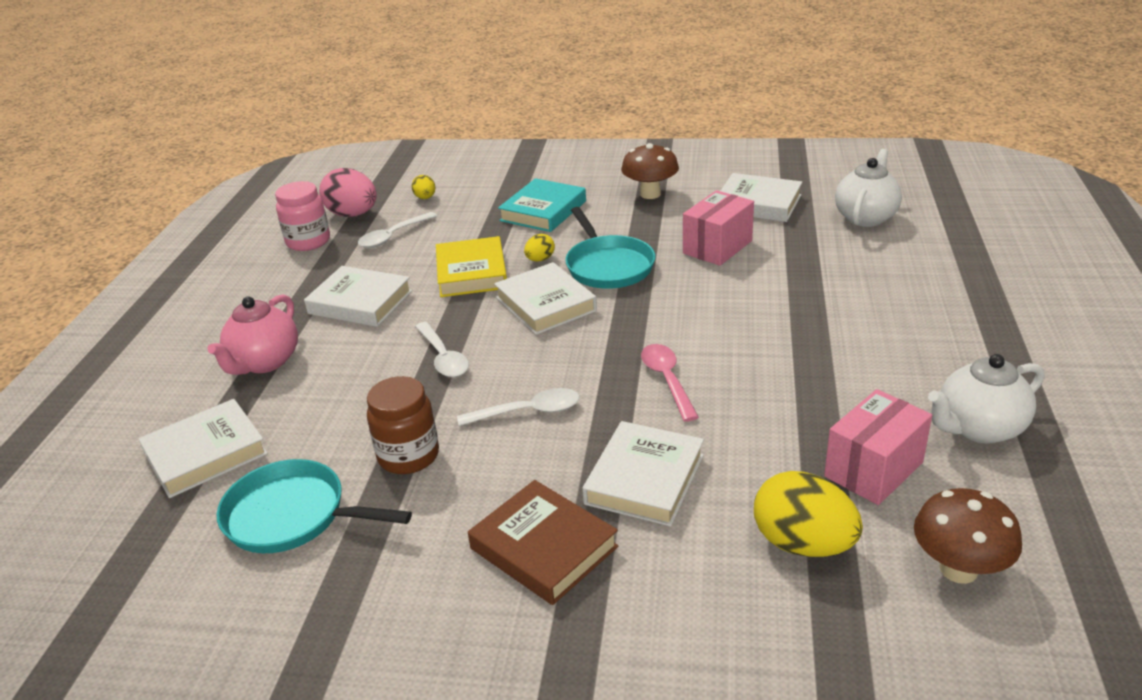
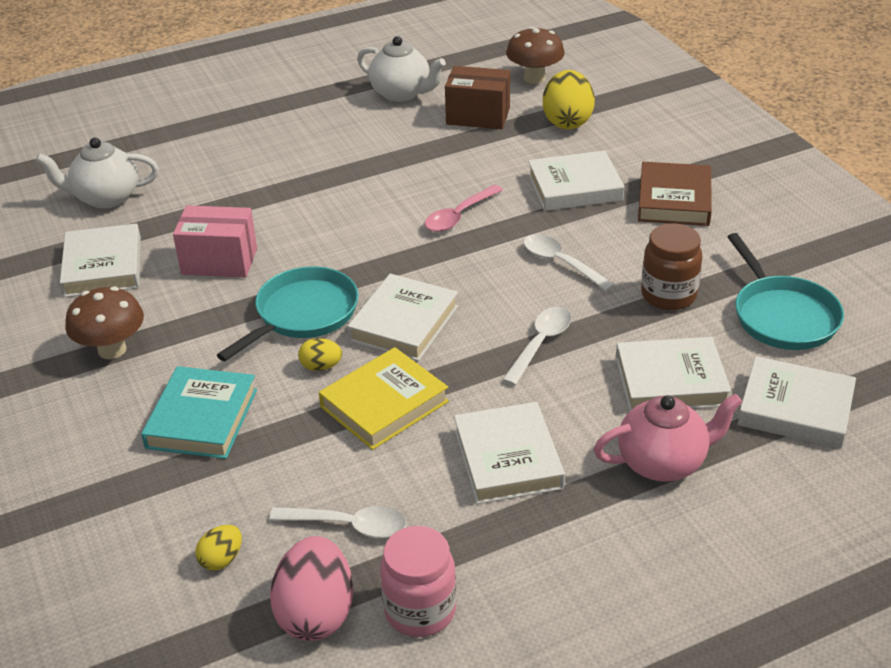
camera: 125 degrees left, 5 degrees up
(320, 403) = (670, 381): none -> white book
(543, 211) = (202, 418): turquoise book -> turquoise book turned 75 degrees counterclockwise
(873, 469) = (478, 116): pink box -> brown box

